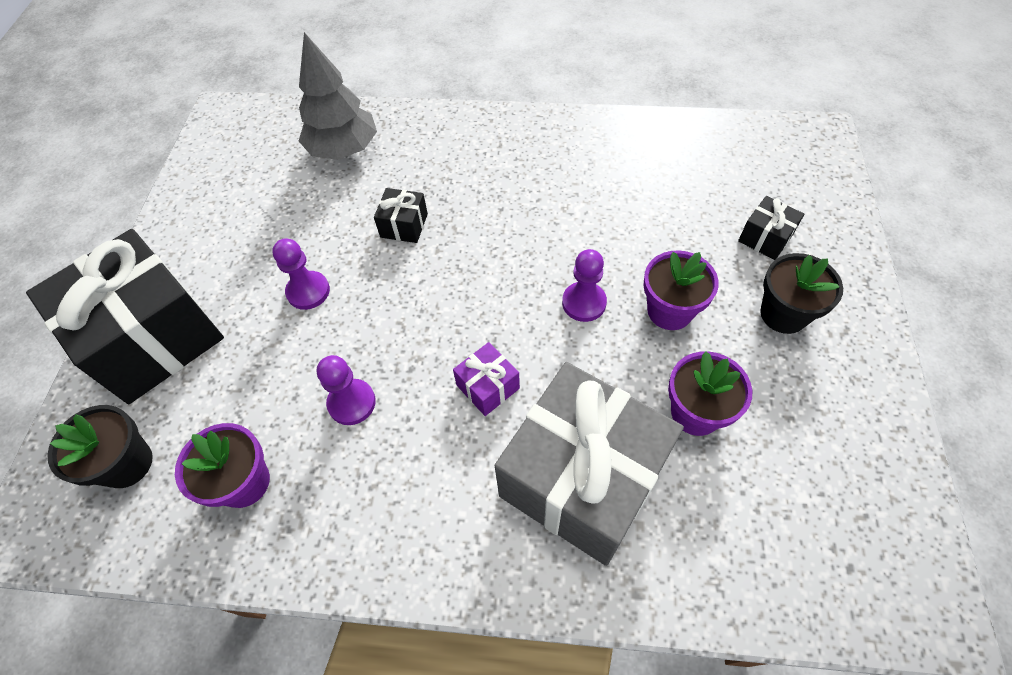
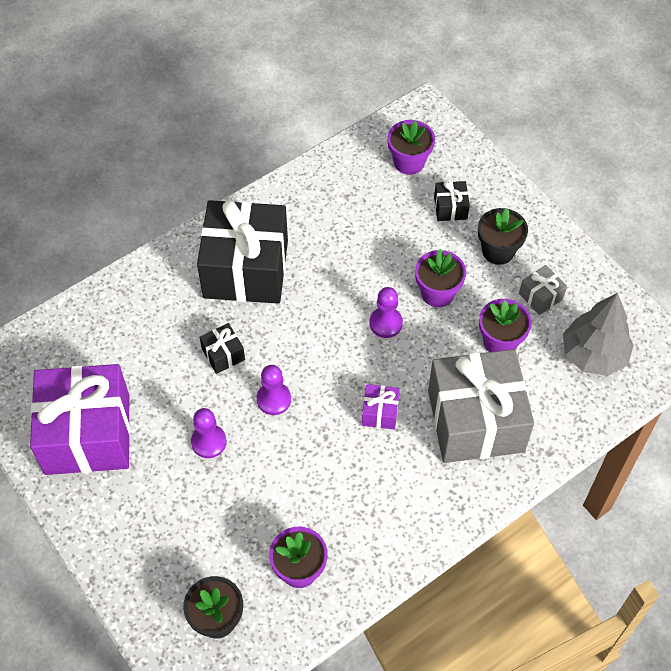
camera: 45 degrees left, 0 degrees up
(153, 338) = (139, 547): black gift -> black gift (246, 269)
(230, 213) = (87, 434): none -> purple gift
(344, 150) = (117, 331): grey tree -> grey tree (593, 355)
(352, 403) = (312, 482): purple pawn -> purple pawn (274, 399)
(758, 170) = (409, 162): none -> purple flower pot
(794, 398) = (540, 296): none -> grey gift

